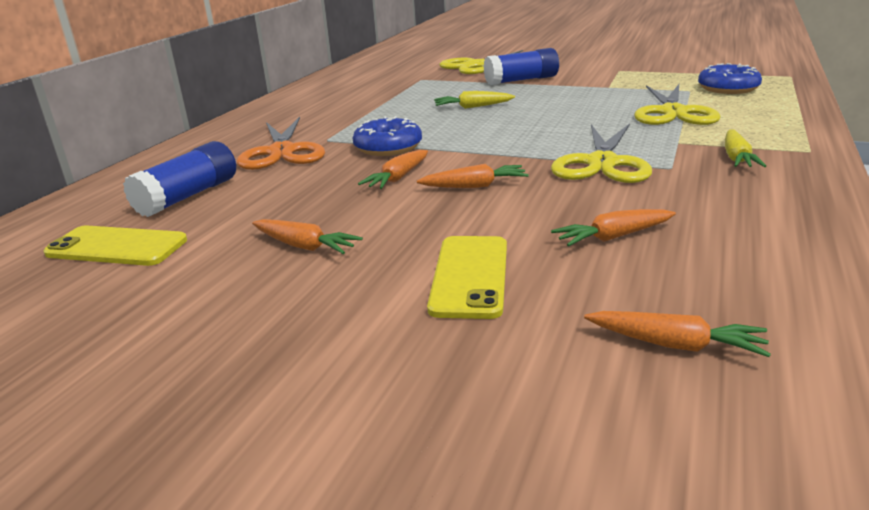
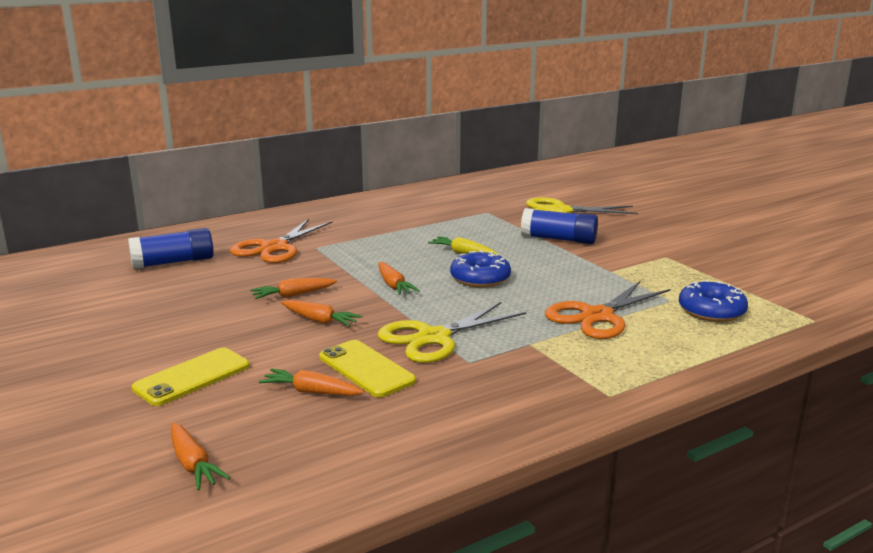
camera: 35 degrees right, 5 degrees down
(117, 247) = (91, 282): yellow phone -> yellow phone (366, 369)
(304, 246) = (161, 321): orange carrot -> orange carrot (393, 285)
(388, 147) = (337, 268): blue donut -> blue donut (480, 278)
(673, 112) = (597, 316): yellow scissors -> orange scissors
(736, 158) = (536, 375): yellow carrot -> none

